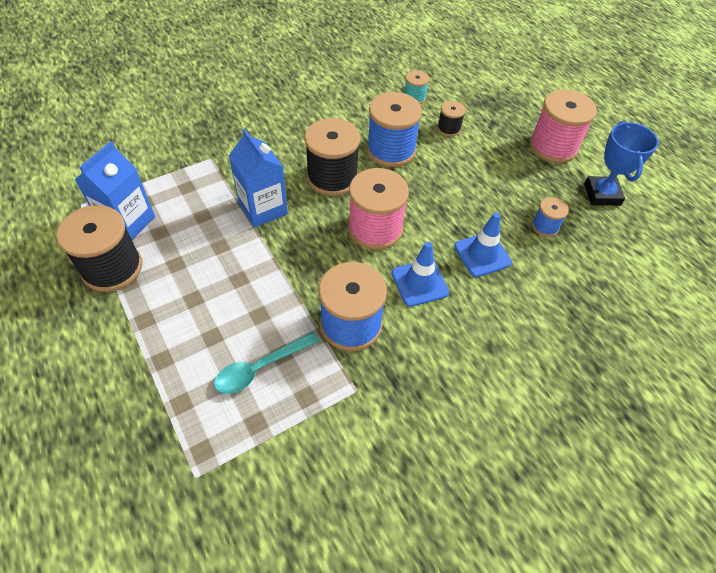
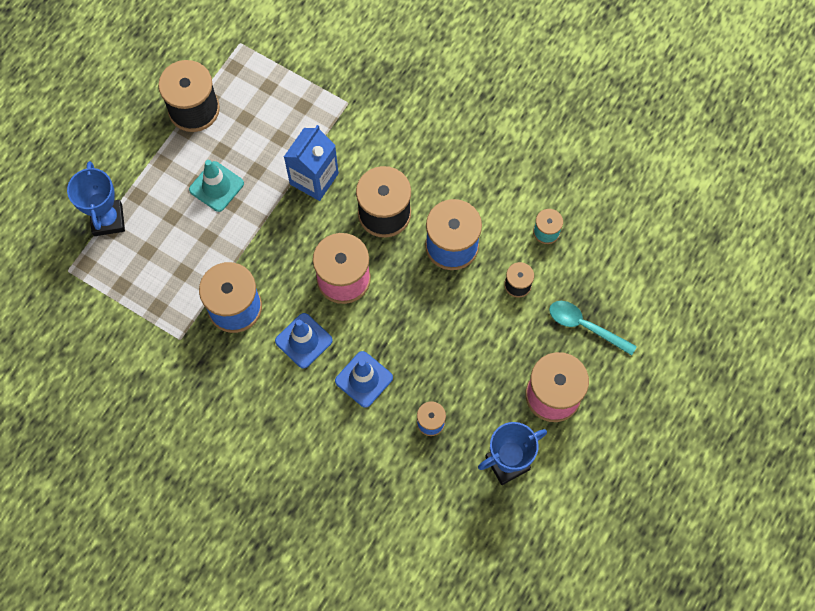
camera: 65 degrees right, 15 degrees up
(128, 222) = (242, 89): blue carton -> none
(166, 402) = (108, 220): none -> blue trophy
(210, 284) = (216, 186): none -> turquoise traffic cone
(260, 368) = (164, 264): turquoise spoon -> turquoise spoon (585, 326)

